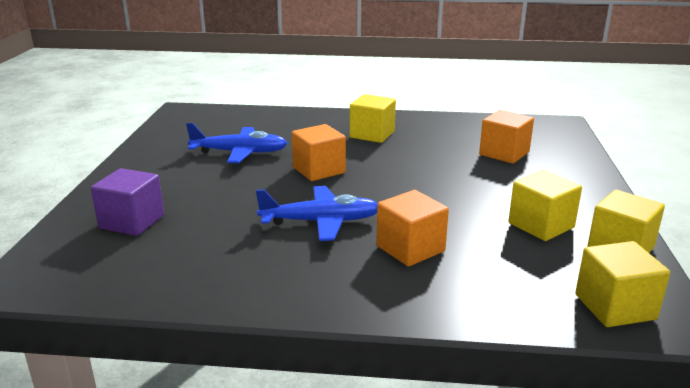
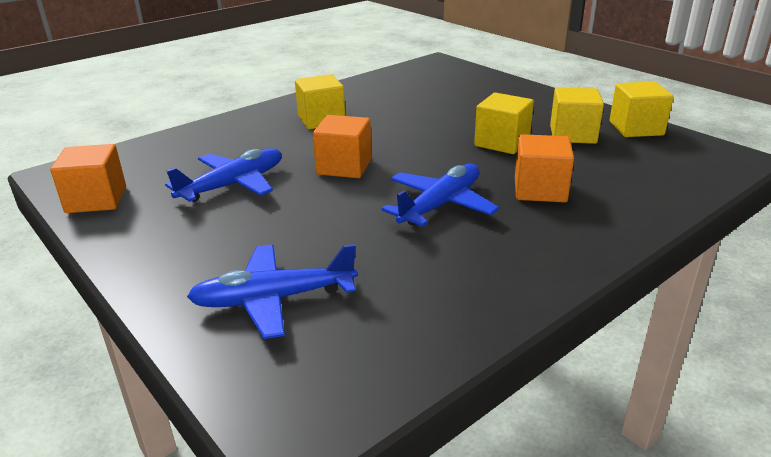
camera: 45 degrees left, 5 degrees up
(132, 222) = (274, 299): purple cube -> blue plane
(504, 153) = (449, 96): orange cube -> orange cube (96, 200)
(615, 307) = (702, 163): yellow cube -> yellow cube (502, 142)

